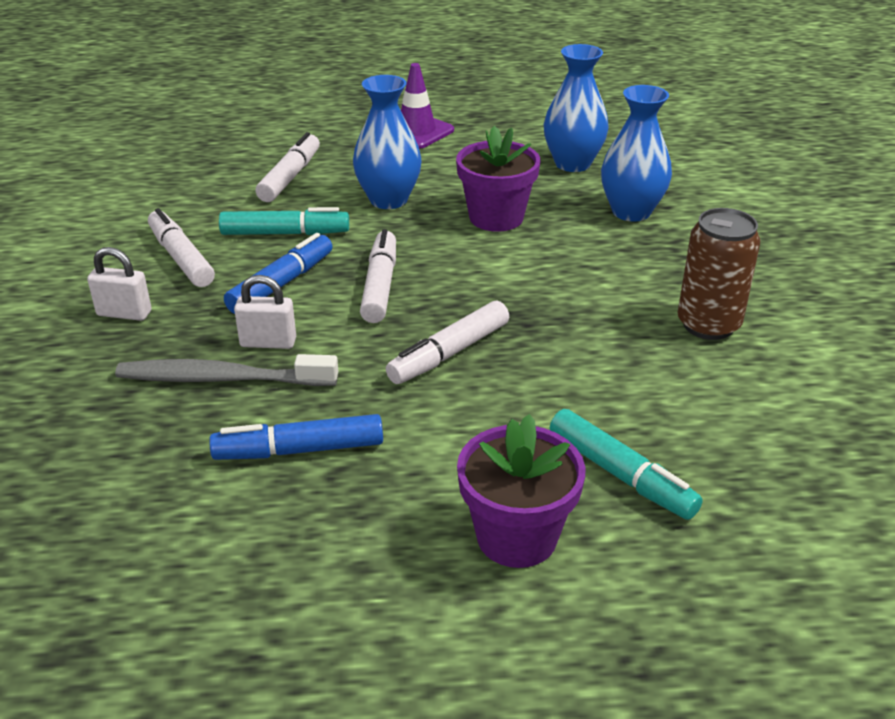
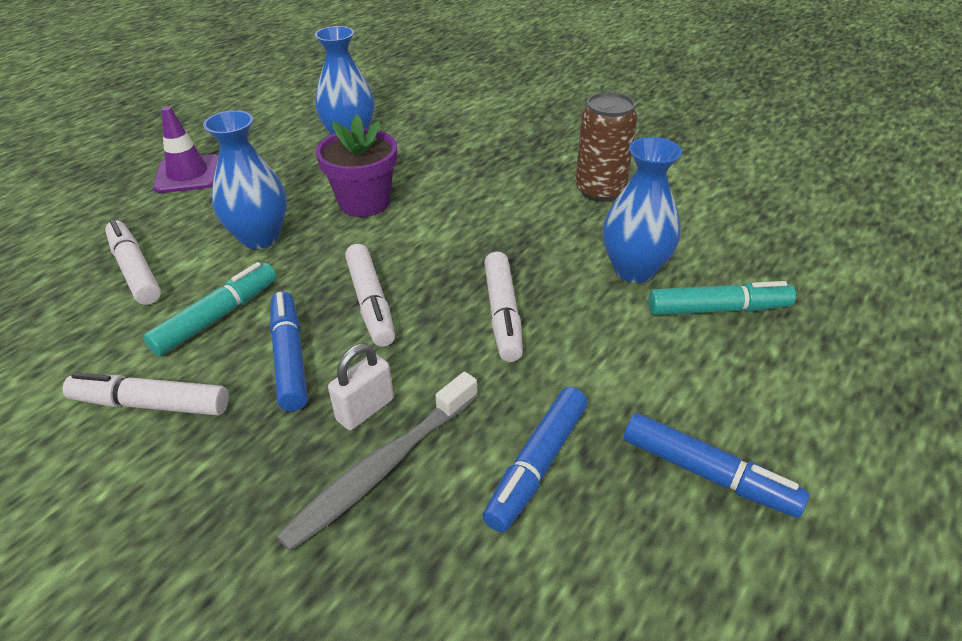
camera: 50 degrees left, 5 degrees up
(124, 313) = (184, 494): white padlock -> none
(380, 285) = (370, 303): white marker -> white marker turned 150 degrees counterclockwise
(386, 550) = (708, 474): none -> blue marker
(516, 537) = (744, 393): purple flower pot -> none
(631, 212) = (442, 149): blue vase -> blue vase (634, 270)

